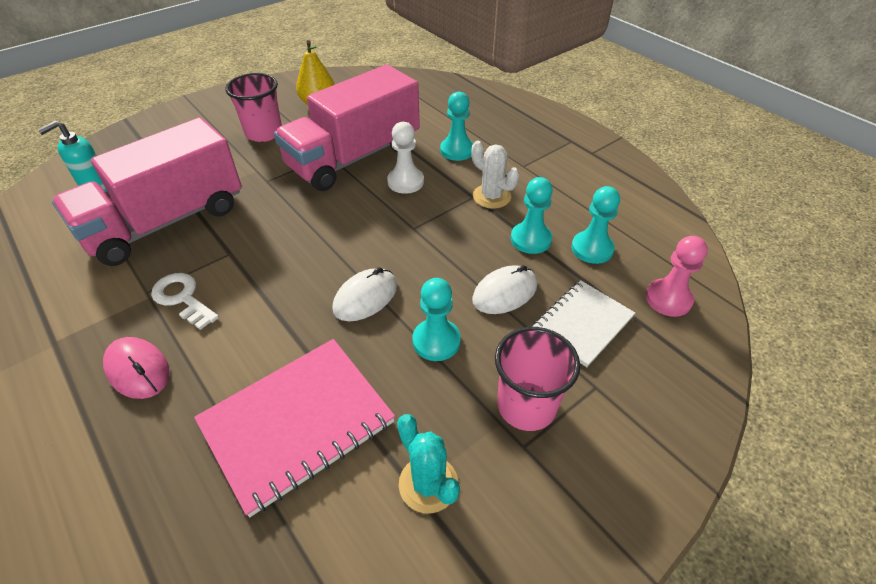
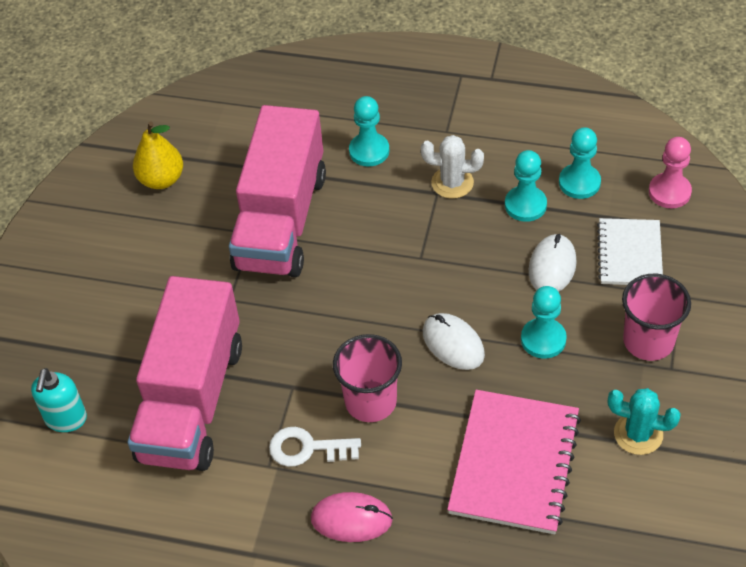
camera: 35 degrees left, 5 degrees up
(264, 133) = (152, 251): pink cup -> pink cup (370, 401)
(365, 297) = (453, 343): white mouse -> white mouse turned 45 degrees counterclockwise
(405, 182) = (361, 216): white pawn -> none

